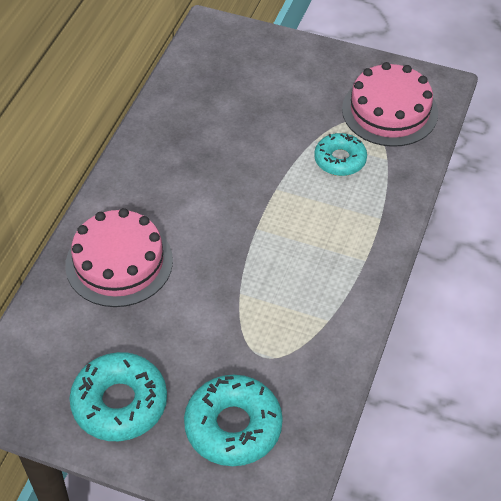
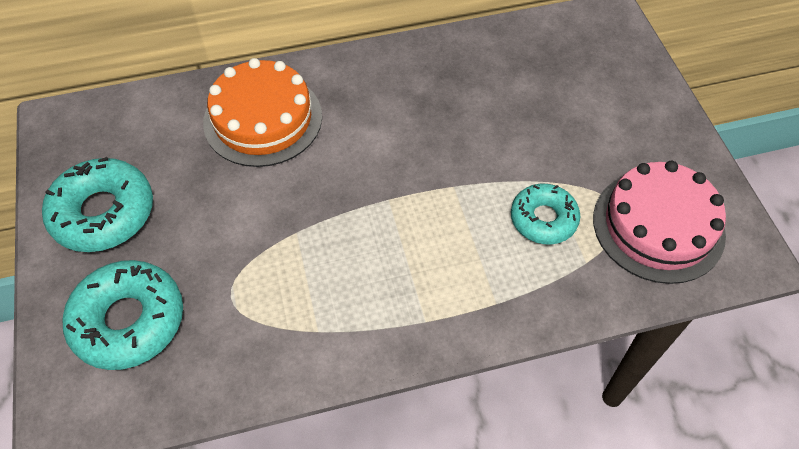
camera: 55 degrees right, 5 degrees up
(119, 262) = (263, 119): pink cake -> orange cake

